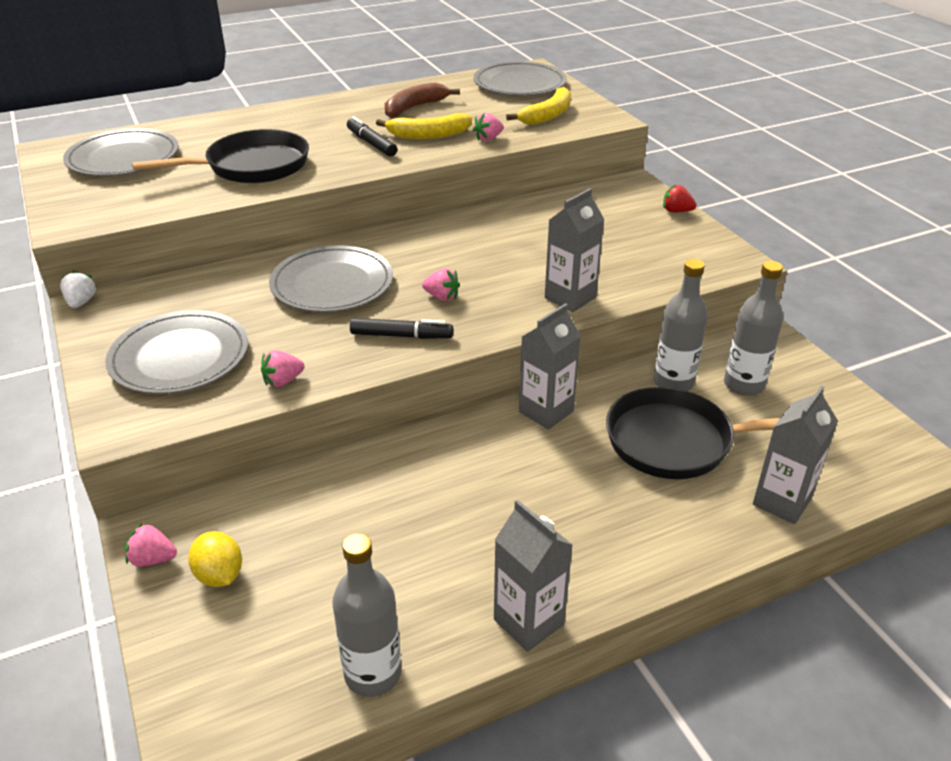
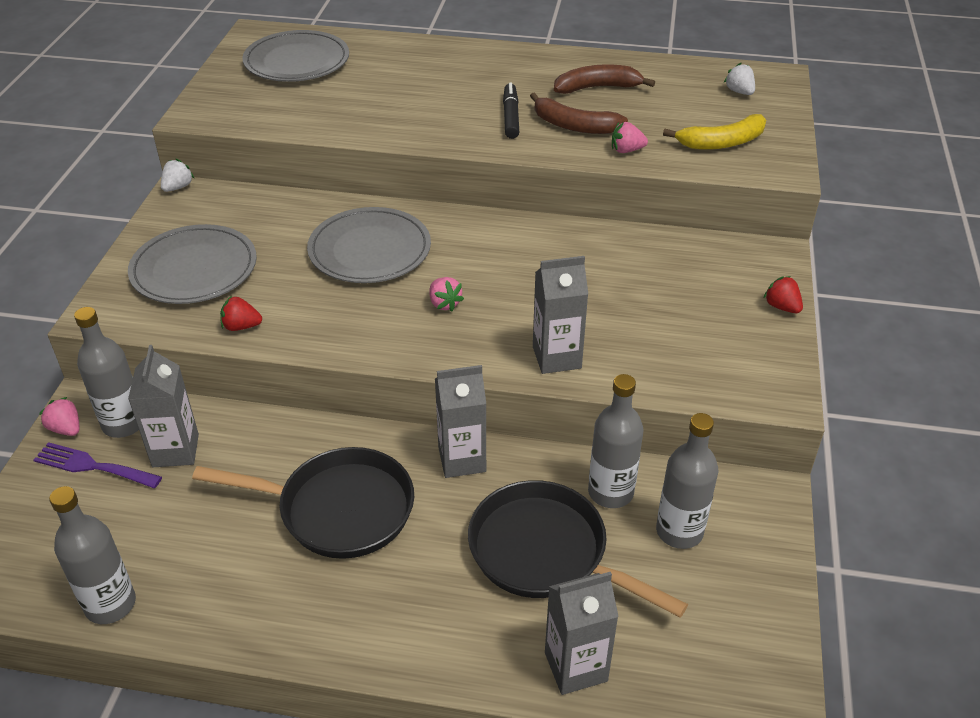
camera: 35 degrees right, 5 degrees up
(212, 526) = (124, 424): none -> grey bottle
(220, 575) = (92, 466): yellow lemon -> purple fork
(251, 166) = (383, 106): black pan -> black pan (338, 509)
(283, 381) = (241, 326): pink strawberry -> red strawberry
(401, 336) = (371, 327): black marker -> none
(429, 135) = (574, 126): yellow banana -> brown banana
(519, 84) = (739, 92): grey plate -> white strawberry
(528, 622) = (250, 636): grey carton -> grey carton (175, 450)

